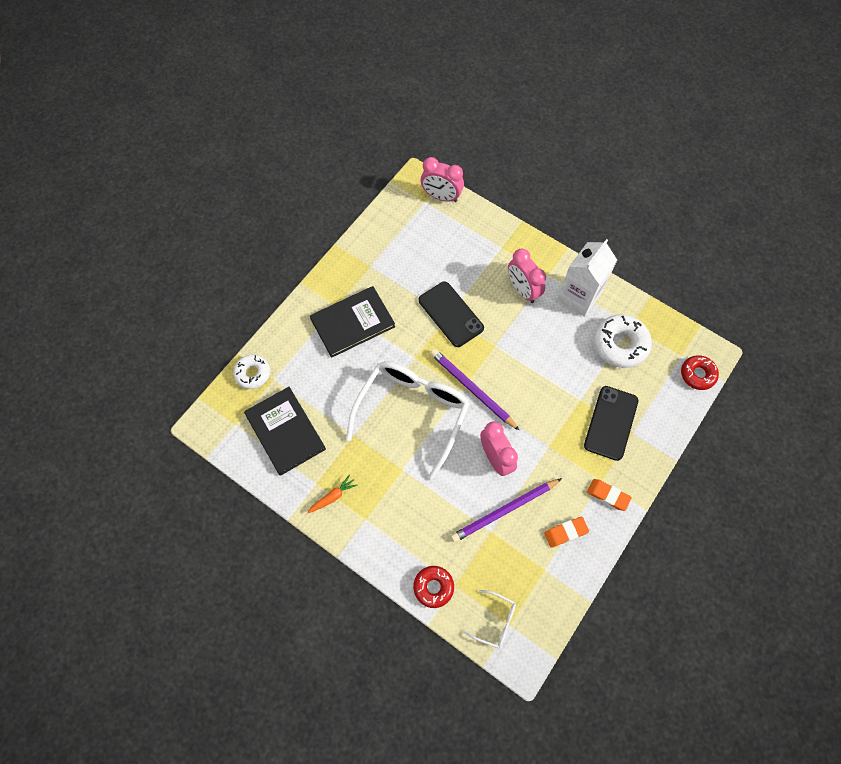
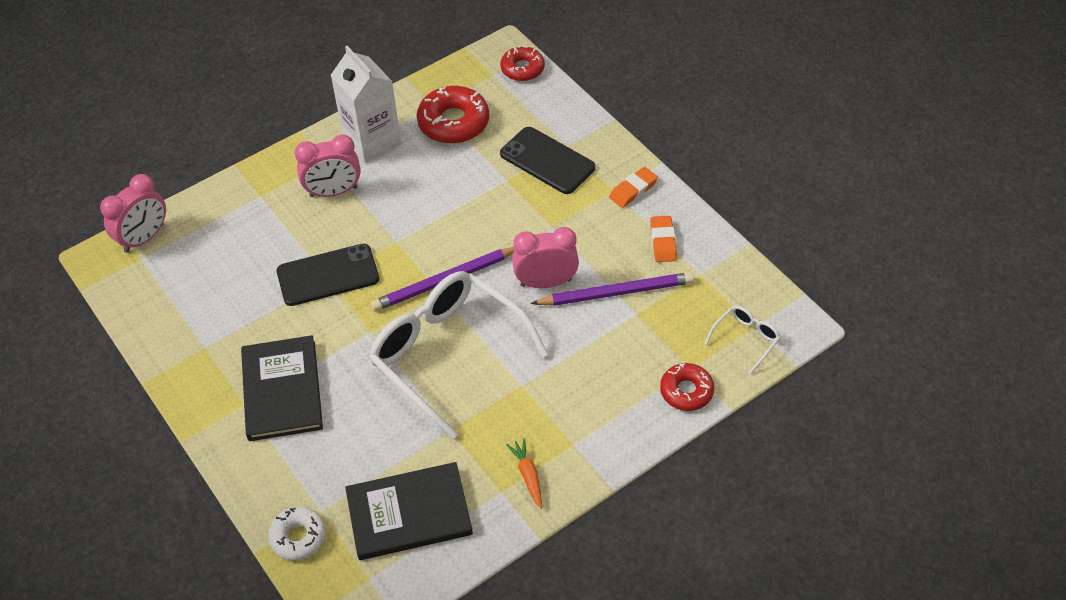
camera: 70 degrees left, 15 degrees down
(504, 511) = (616, 292): purple pencil -> purple pencil turned 90 degrees counterclockwise
(620, 344) = (453, 122): white donut -> red donut

